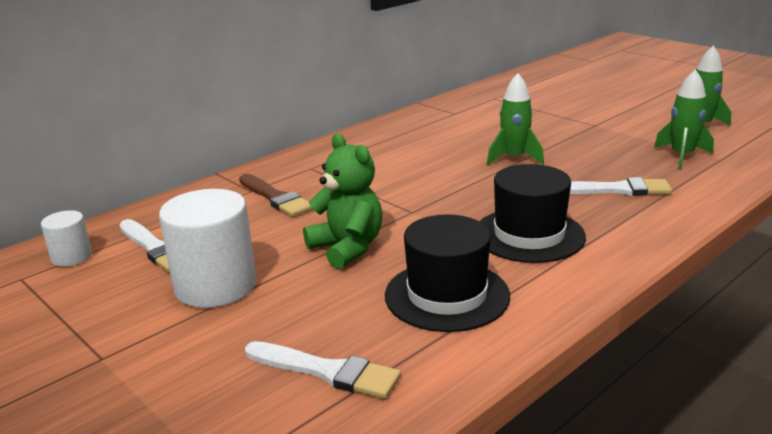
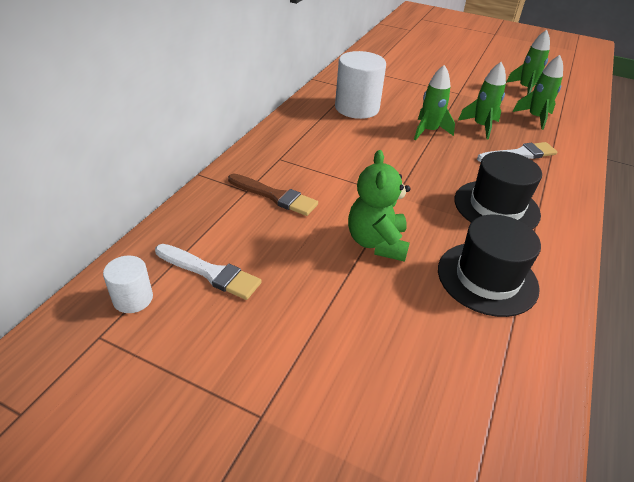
camera: 25 degrees left, 15 degrees up
(215, 286) = (300, 306): white cylinder -> white cylinder (357, 108)
(326, 371) = (462, 379): white brush -> none
(347, 248) = (377, 242): green teddy bear -> green teddy bear turned 120 degrees counterclockwise
(591, 159) = (481, 126): none -> green rocket

